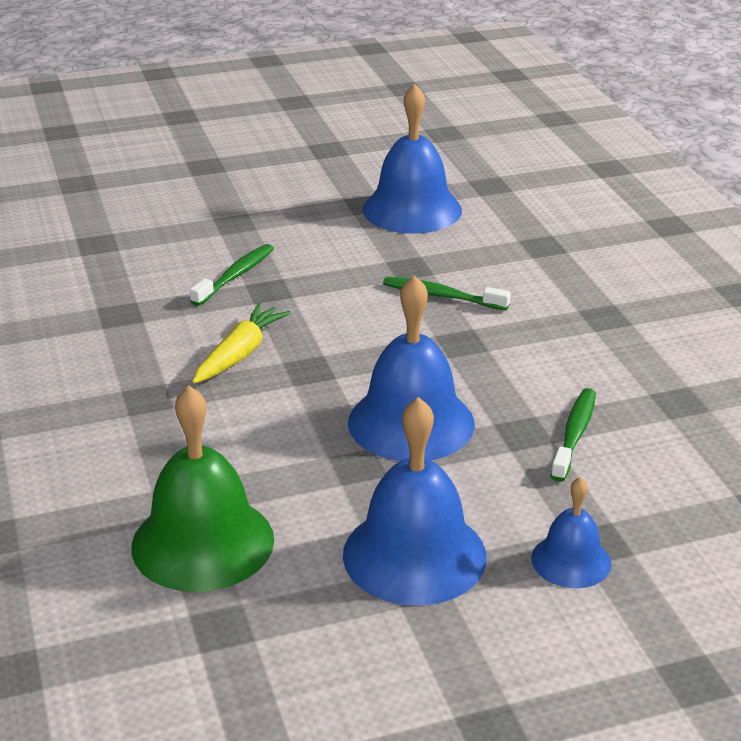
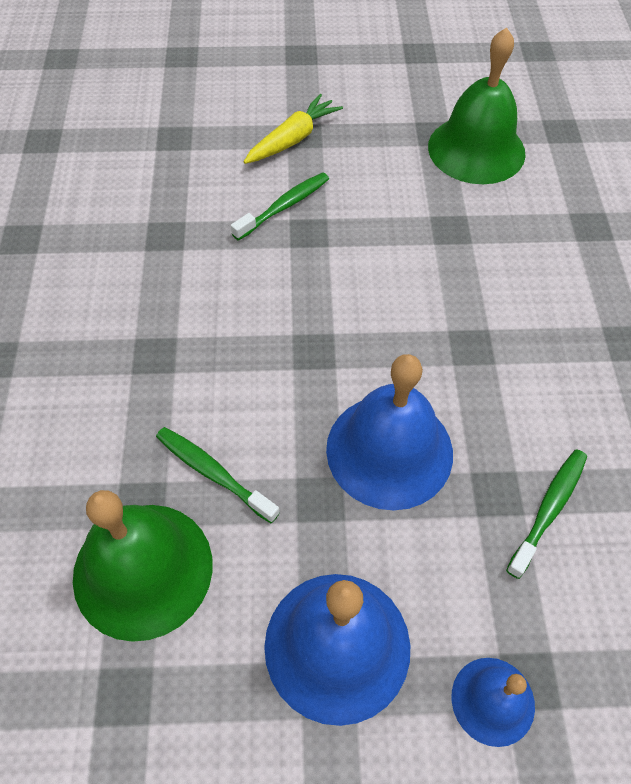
camera: 15 degrees right, 25 degrees up
(240, 354) = (256, 314): yellow carrot -> yellow carrot (293, 139)
(412, 209) = (476, 149): blue bell -> green bell
(441, 296) = (471, 276): green toothbrush -> green toothbrush (213, 473)

